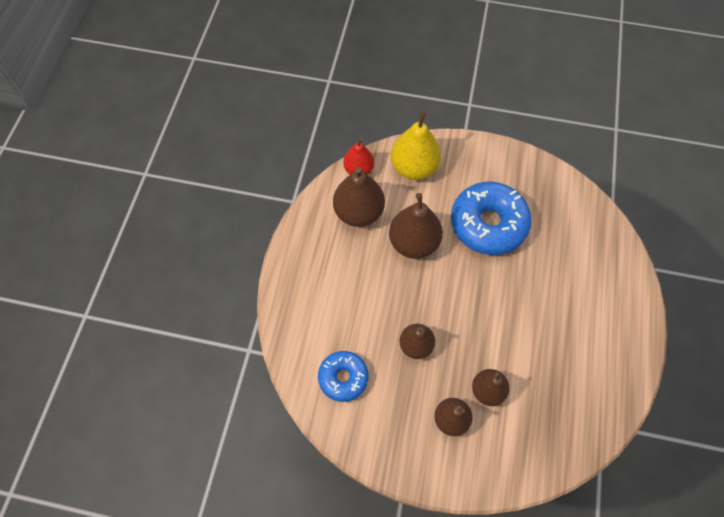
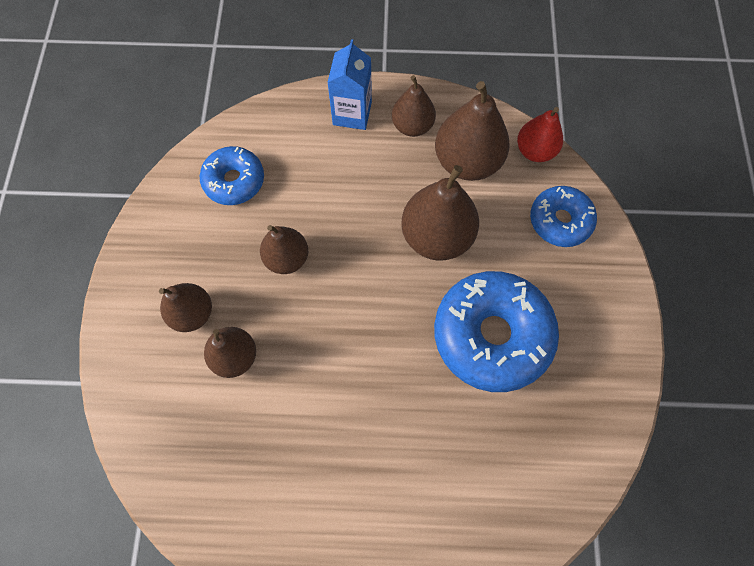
camera: 80 degrees right, 5 degrees up
(301, 282) = (352, 113): none -> blue carton
(321, 242) = (412, 126): none -> brown pear
(414, 167) = (560, 221): yellow pear -> blue donut

